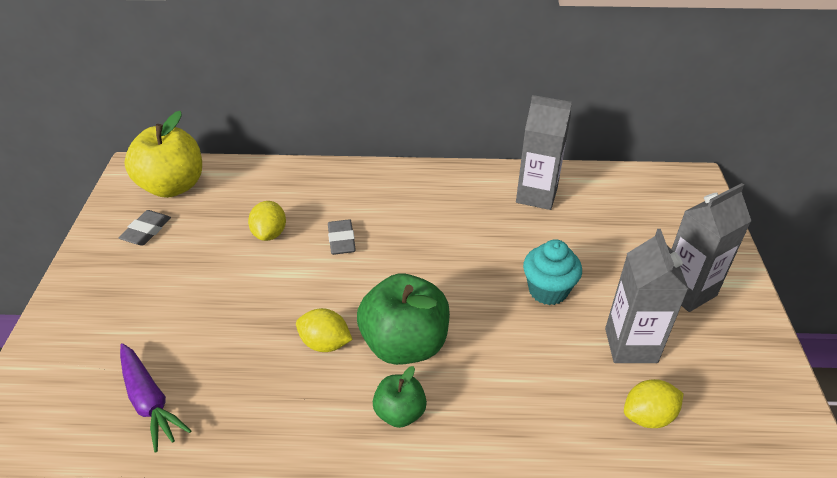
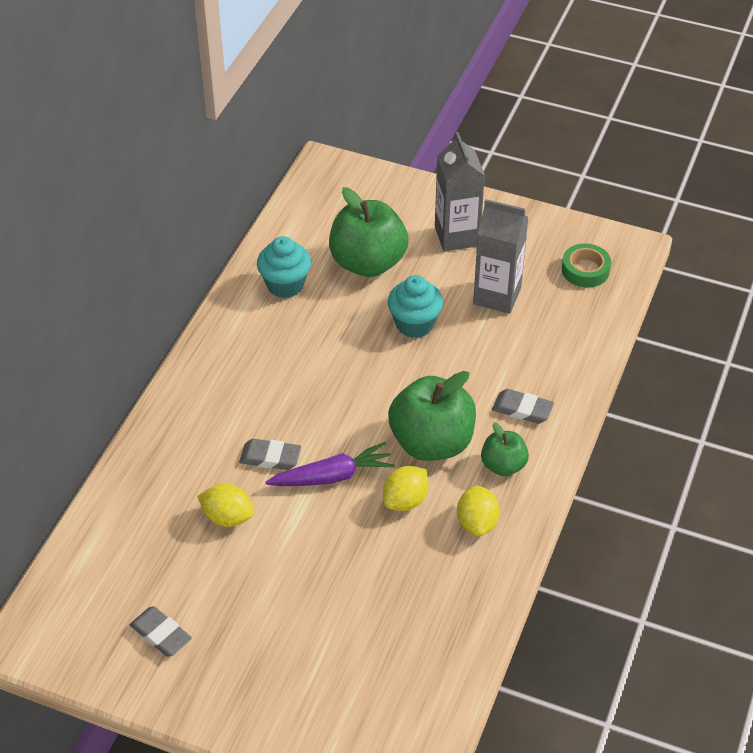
camera: 70 degrees left, 5 degrees up
(149, 401) = (418, 648): purple carrot -> purple carrot (332, 476)
(173, 186) = (87, 600): yellow apple -> none
(485, 410) = (522, 409): none -> grey eraser
(536, 195) = (285, 285): grey carton -> turquoise cupcake
(601, 238) = (368, 263): none -> green apple
(648, 416) = (566, 315): yellow lemon -> yellow lemon (477, 523)
(732, 418) = (585, 270): none -> green tape

